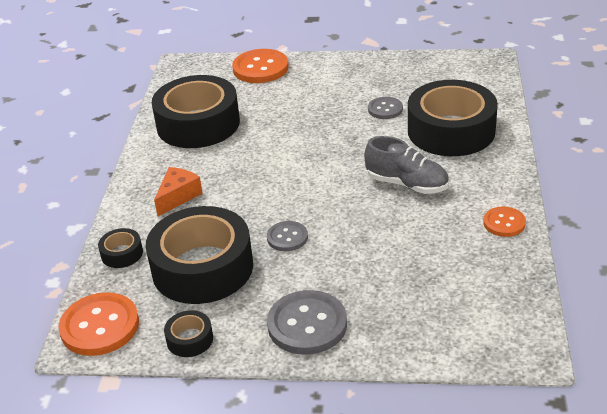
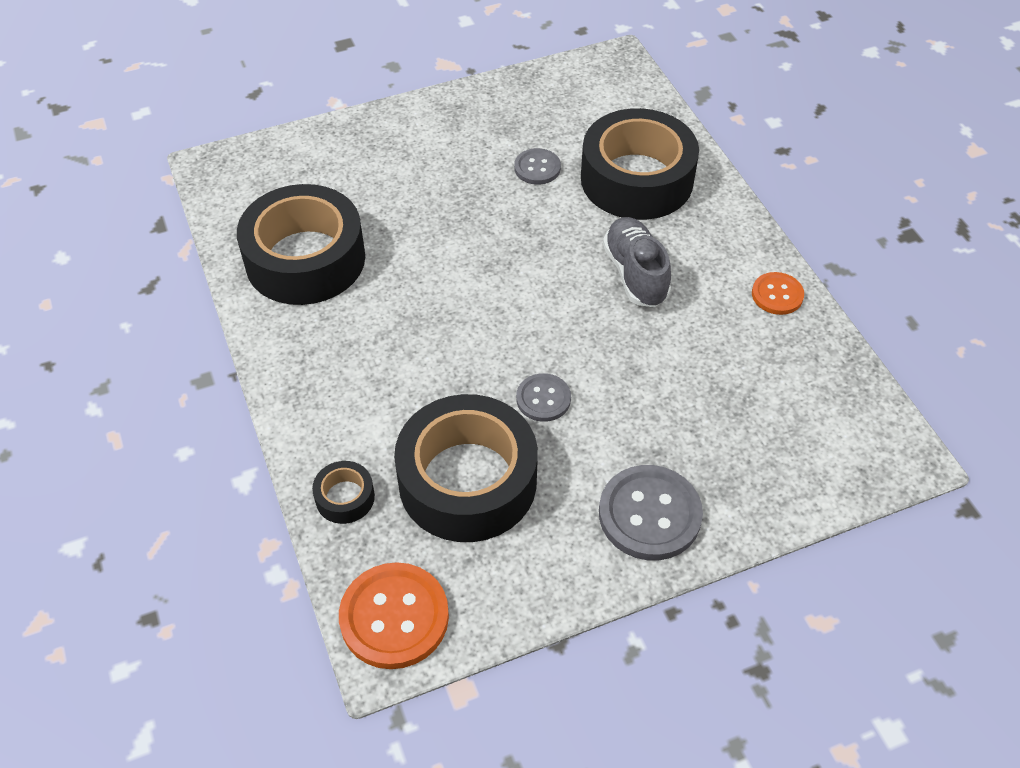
camera: 30 degrees left, 15 degrees up
(178, 196) = (359, 383): orange cheese -> none
(190, 339) = (524, 590): black tape -> none
(260, 68) = (330, 144): orange button -> none
(407, 184) = (635, 274): grey shoe -> grey shoe turned 105 degrees counterclockwise

